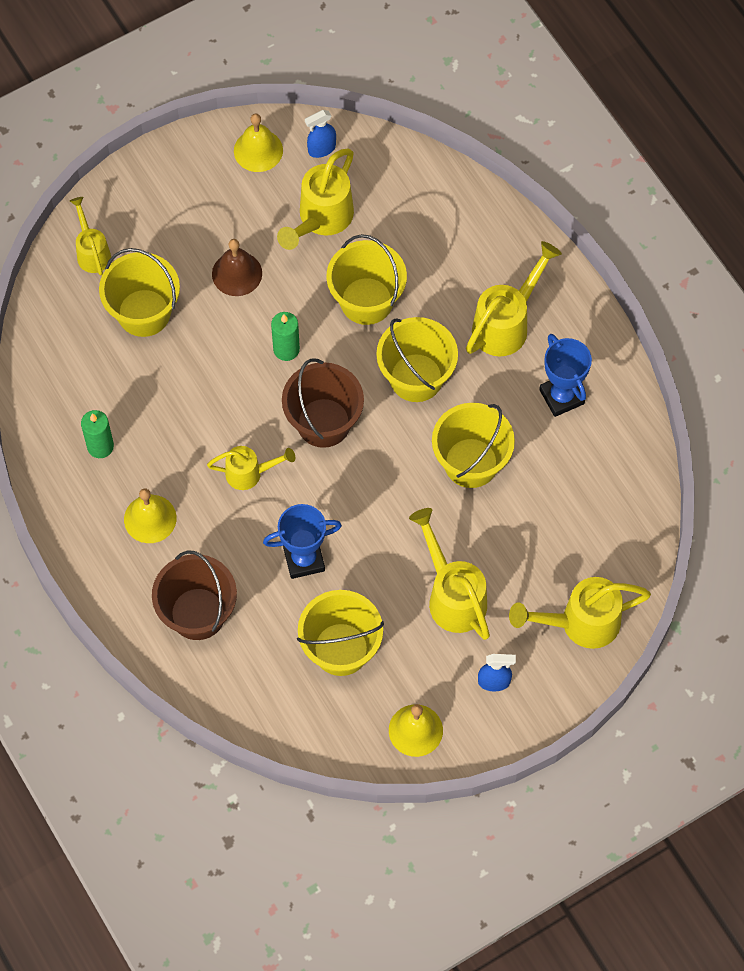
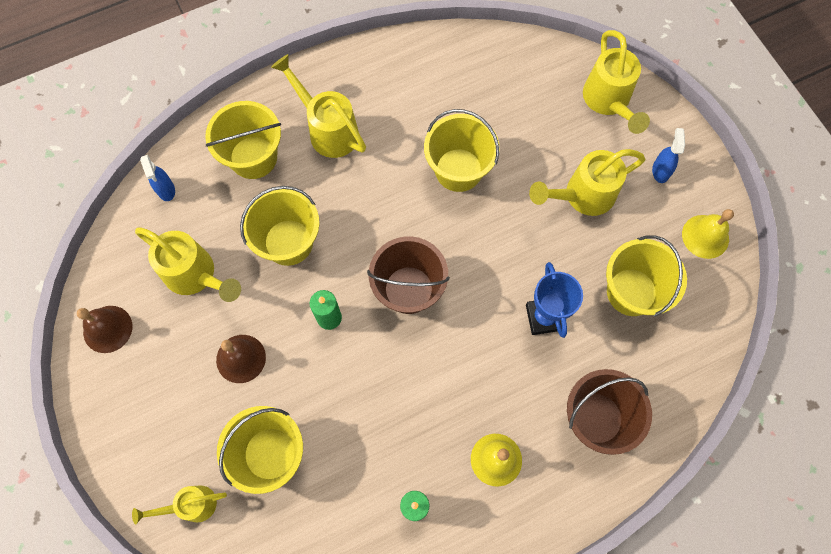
camera: 85 degrees left, 5 degrees up
(250, 473) = (455, 360): yellow watering can -> none
(258, 150) = (107, 329): yellow bell -> brown bell
(321, 149) = (119, 269): blue spray bottle -> blue spray bottle (166, 190)
(416, 377) = (371, 207): yellow bucket -> yellow bucket (253, 157)
(561, 396) = (402, 94): blue trophy -> none

